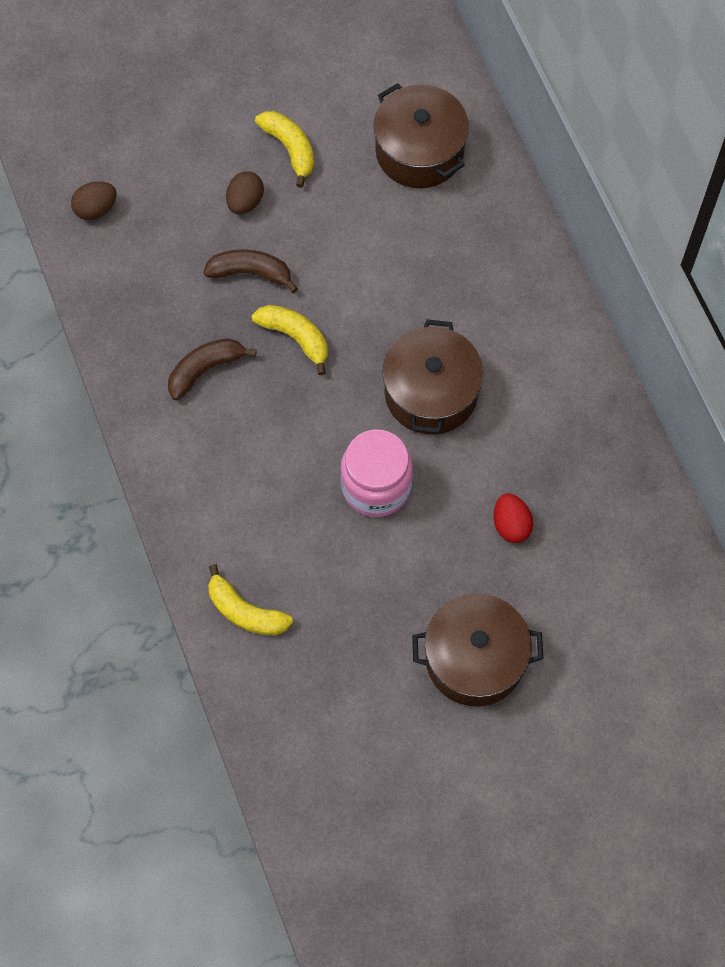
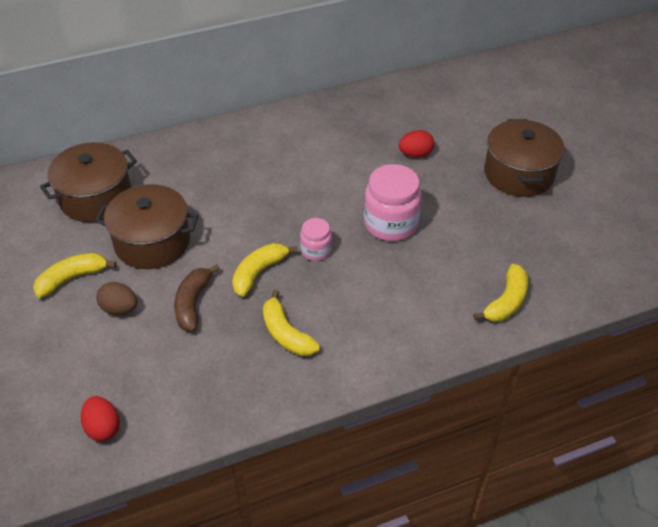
camera: 90 degrees left, 20 degrees down
(96, 209) = (103, 428): brown egg -> red egg
(205, 370) = (286, 334): brown banana -> yellow banana
(330, 399) = (316, 250): none -> pink jar
(431, 393) = (311, 193): brown pot -> brown pot (152, 242)

